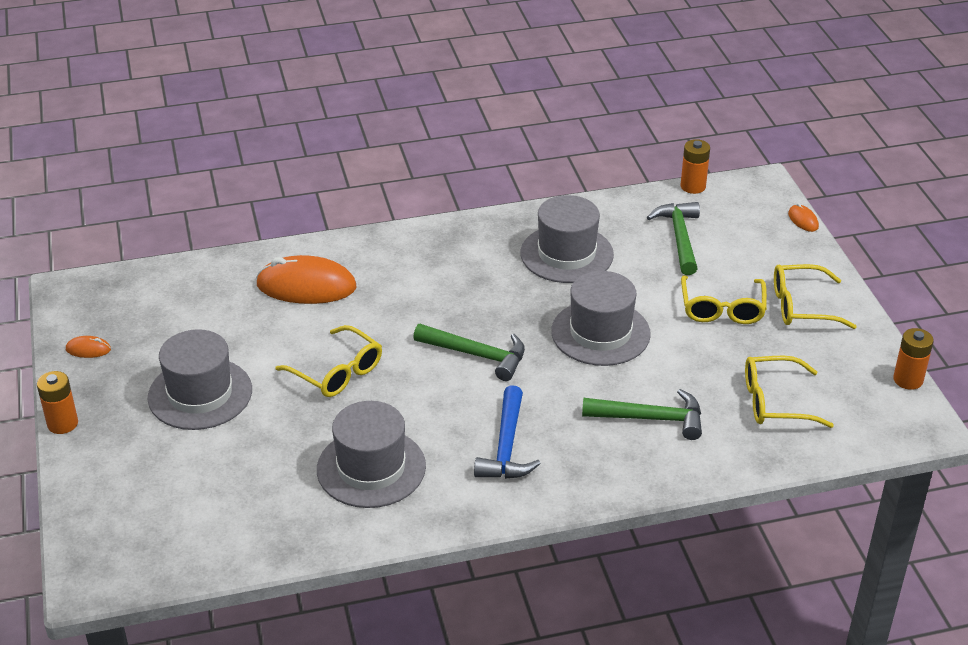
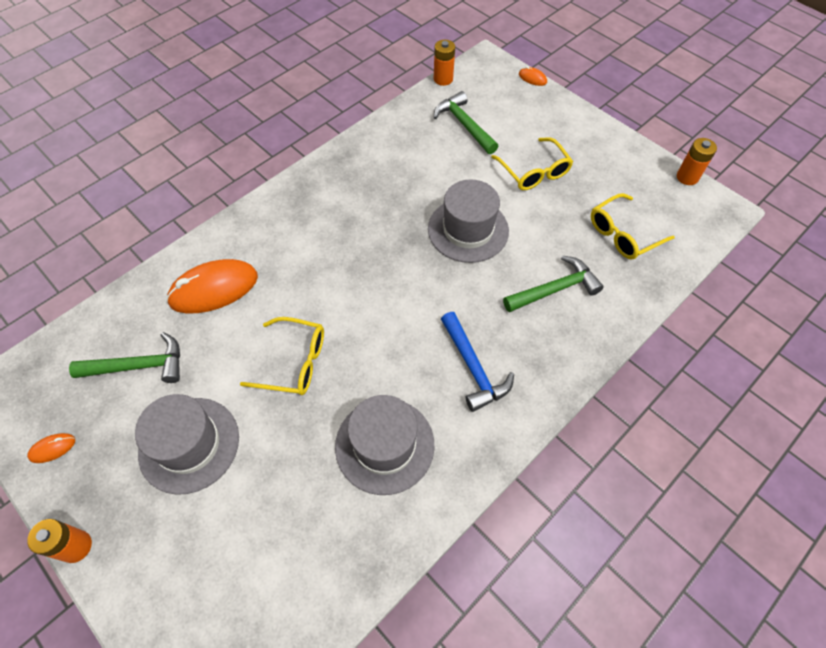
camera: 30 degrees left, 20 degrees up
(476, 355) = (393, 292): green hammer -> green hammer (138, 366)
(566, 254) = (396, 171): grey hat -> none
(801, 306) = (582, 147): yellow glasses -> none

